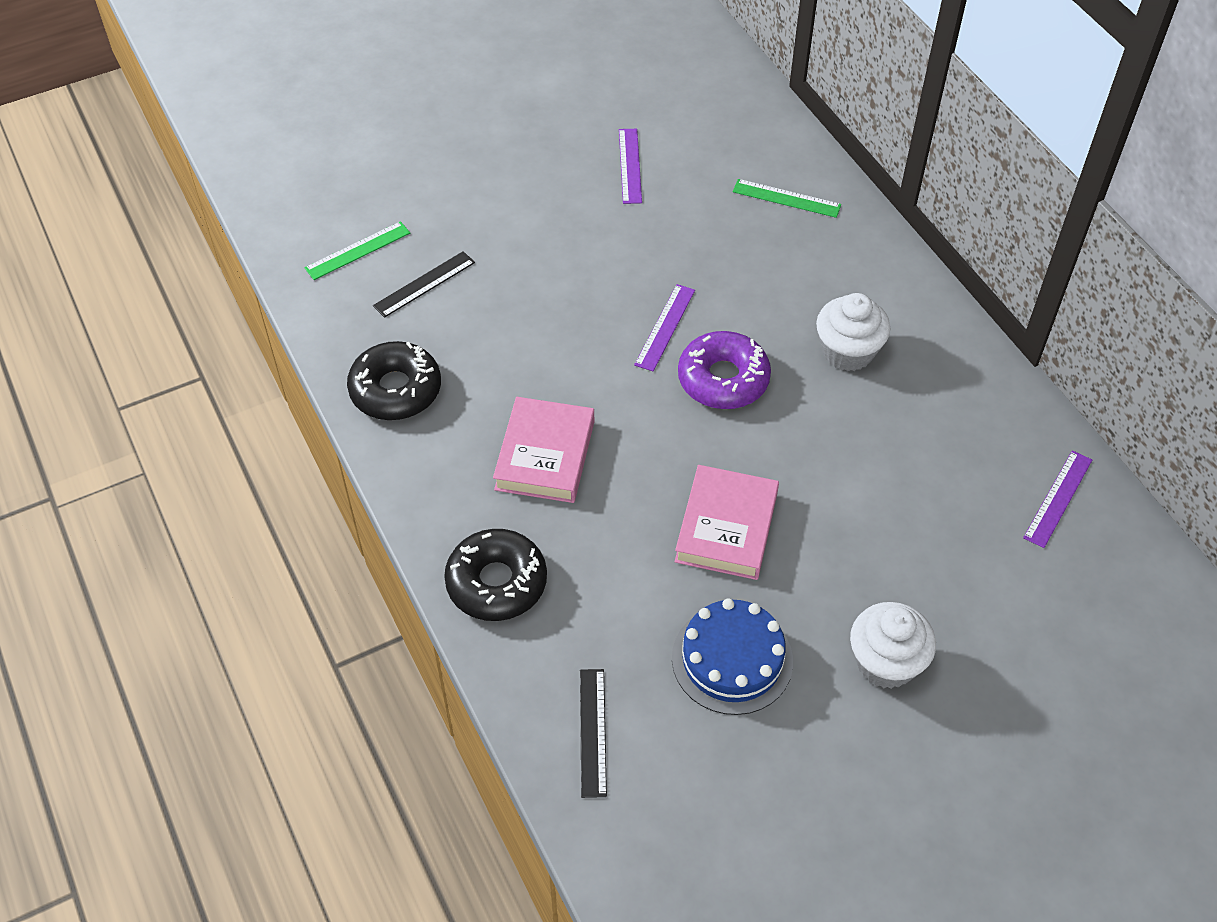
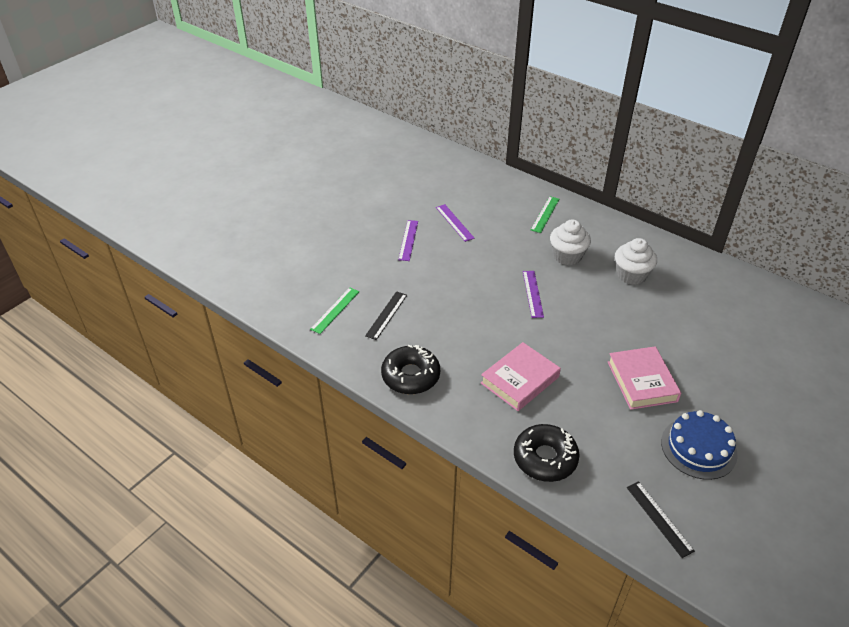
camera: 25 degrees left, 10 degrees down
(545, 455) = (520, 380): pink book -> pink book turned 60 degrees clockwise
(723, 379) = (582, 309): purple donut -> none
(786, 198) = (545, 214): green ruler -> green ruler turned 60 degrees counterclockwise
(885, 662) = (772, 418): white cupcake -> white cupcake (567, 256)
(1058, 498) = (782, 308): purple ruler -> purple ruler (408, 240)

